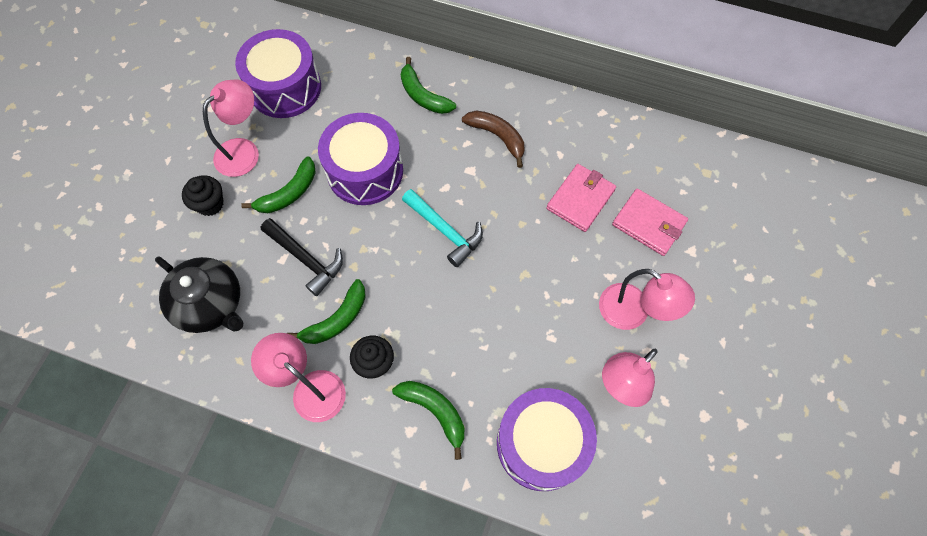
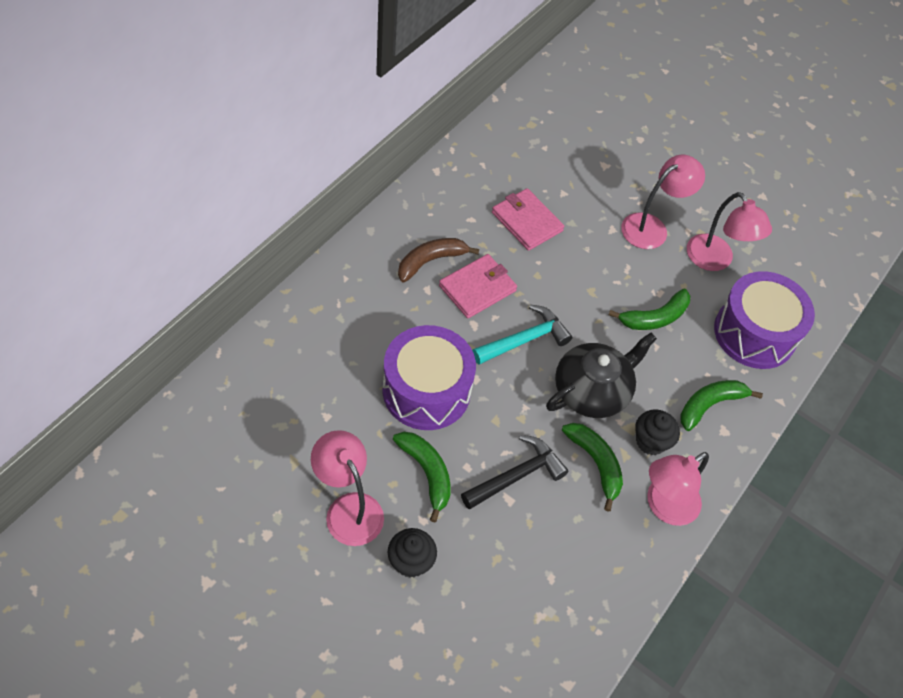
camera: 80 degrees left, 10 degrees down
(210, 303) = (542, 586): black teapot -> black teapot (592, 390)
(285, 88) = (274, 443): purple drum -> none
(423, 95) = (349, 309): green banana -> green banana (654, 318)
(649, 224) = (569, 183): pink wallet -> pink wallet (477, 288)

